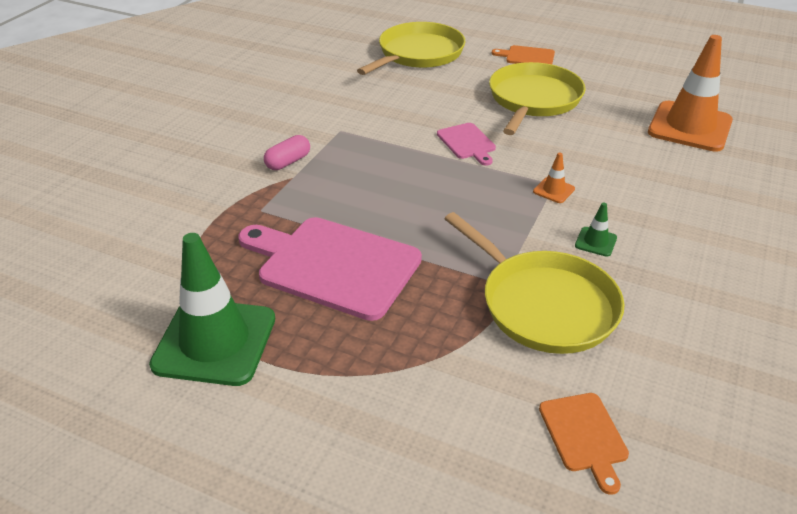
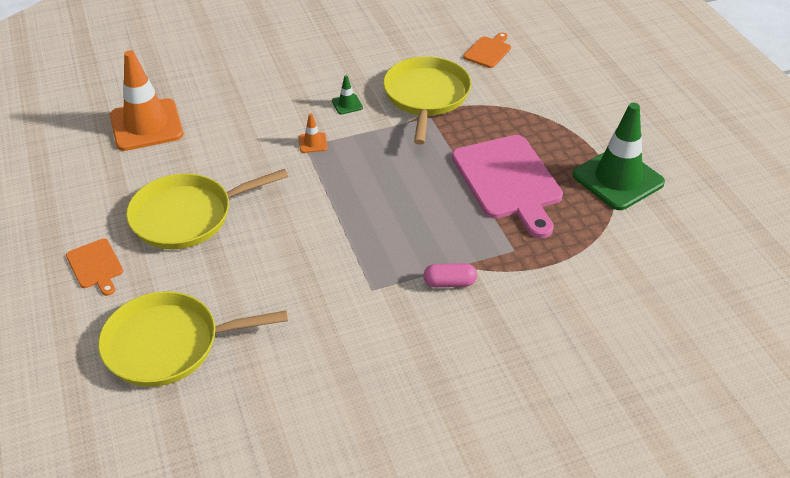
camera: 135 degrees left, 5 degrees up
(467, 143) = (301, 211): pink cutting board -> none

